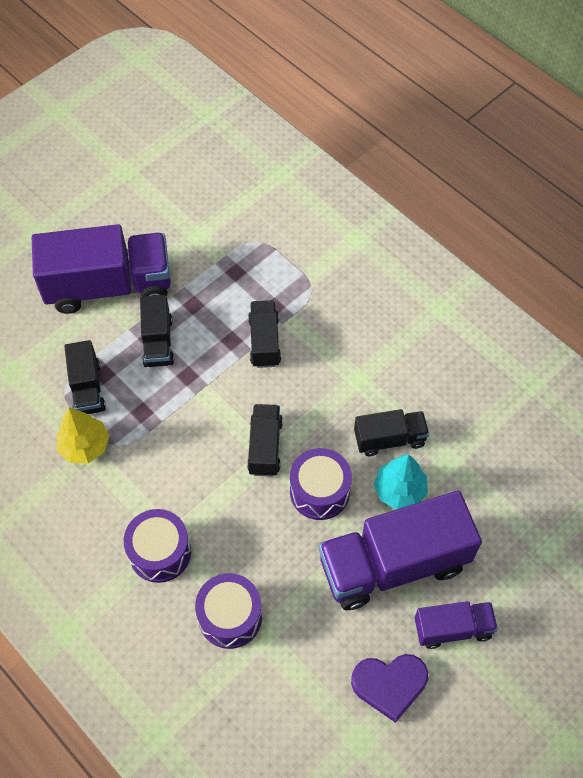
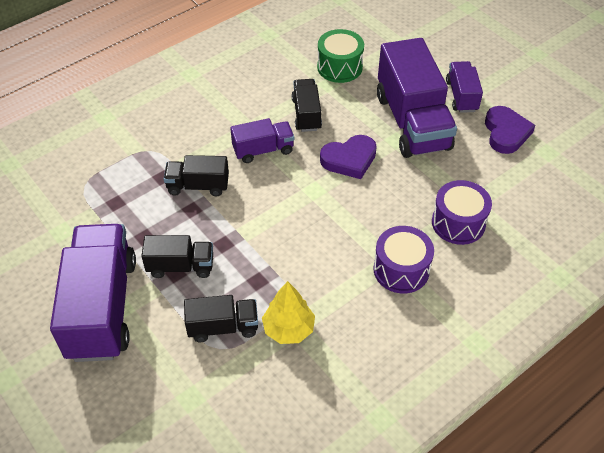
camera: 85 degrees left, 10 degrees down
(265, 447) = (304, 192): black truck -> none
(319, 491) = (349, 159): purple drum -> purple heart
(324, 398) = (263, 150): none -> purple truck
(399, 490) = (351, 113): turquoise tree -> none
(483, 472) = (339, 67): none -> green drum

